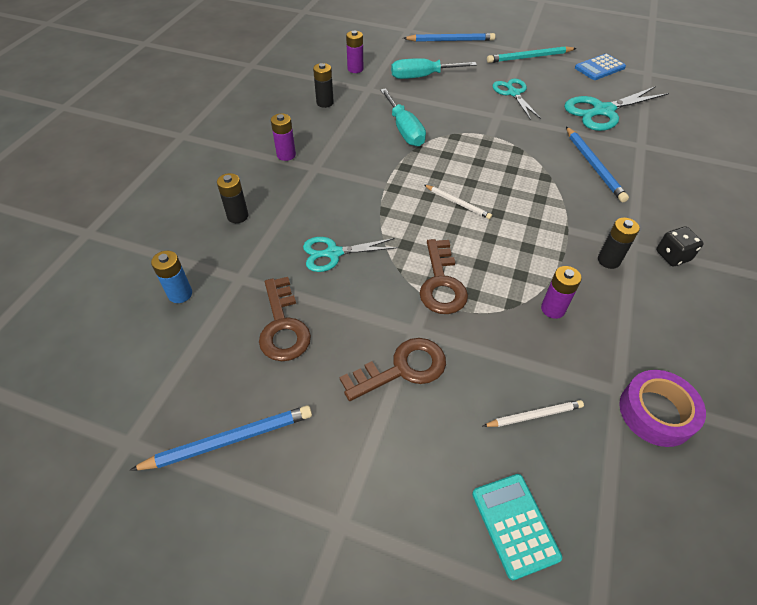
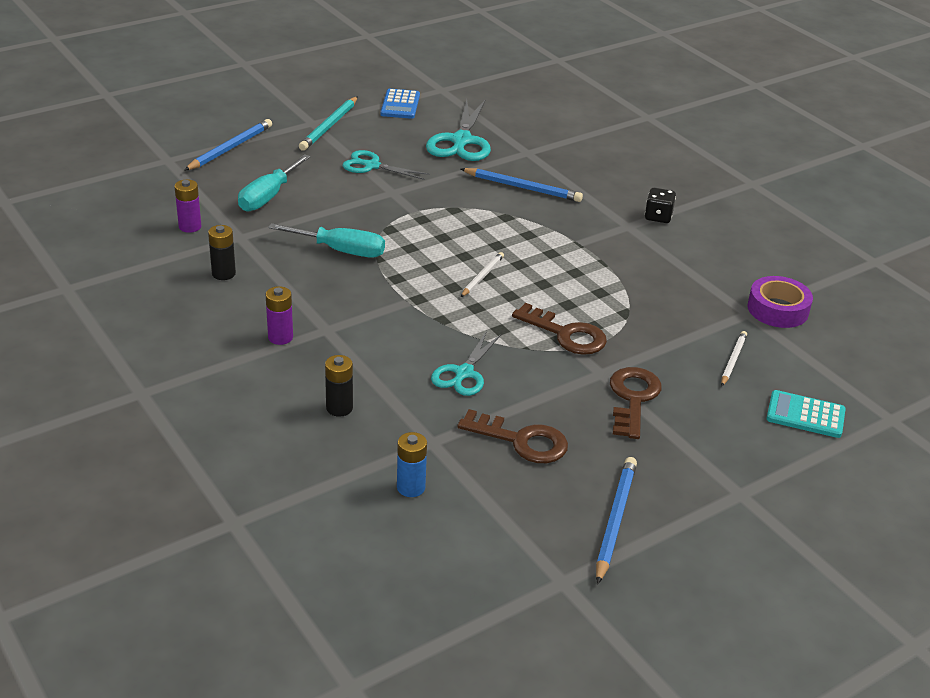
camera: 55 degrees left, 15 degrees down
(457, 203) = (482, 276): white pencil -> white pencil turned 45 degrees counterclockwise
(553, 309) = (650, 297): purple battery -> none
(608, 260) = (631, 245): black battery -> none

